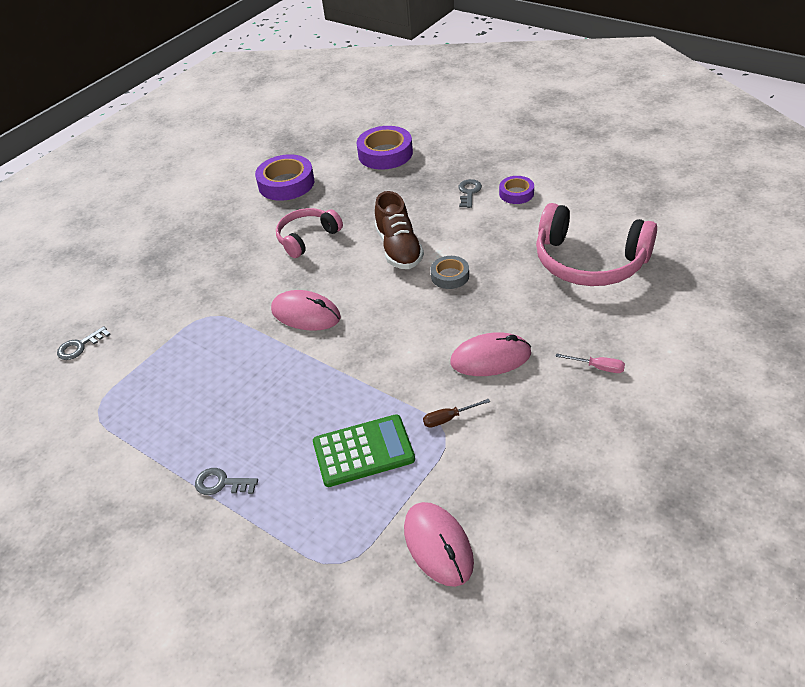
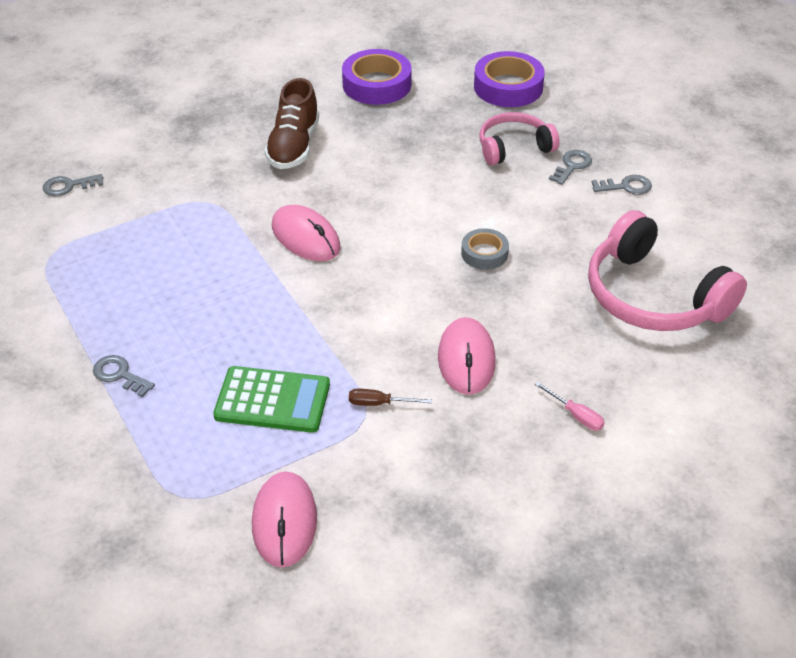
camera: 20 degrees right, 0 degrees up
(307, 238) = (360, 154): pink headphones -> pink headphones (514, 147)
(399, 249) = (449, 202): brown shoe -> brown shoe (293, 146)
(490, 358) = (466, 359): pink mouse -> pink mouse turned 75 degrees clockwise
(516, 193) = (626, 186): purple tape -> grey key

